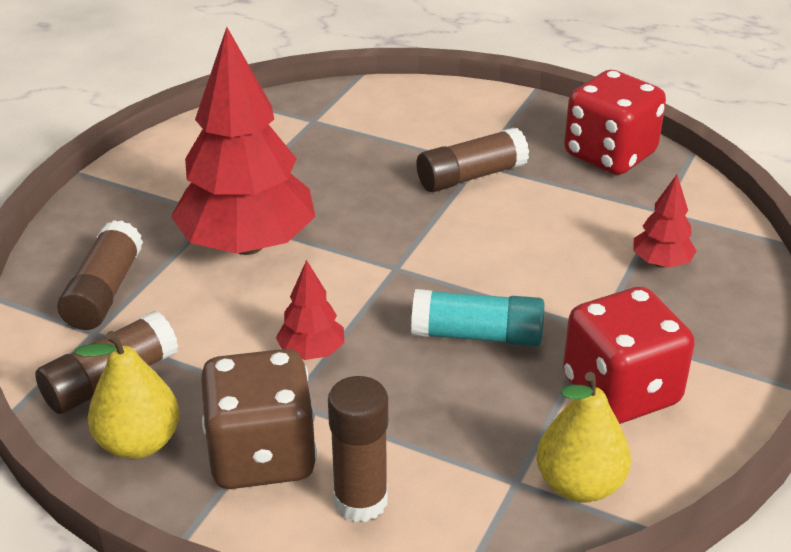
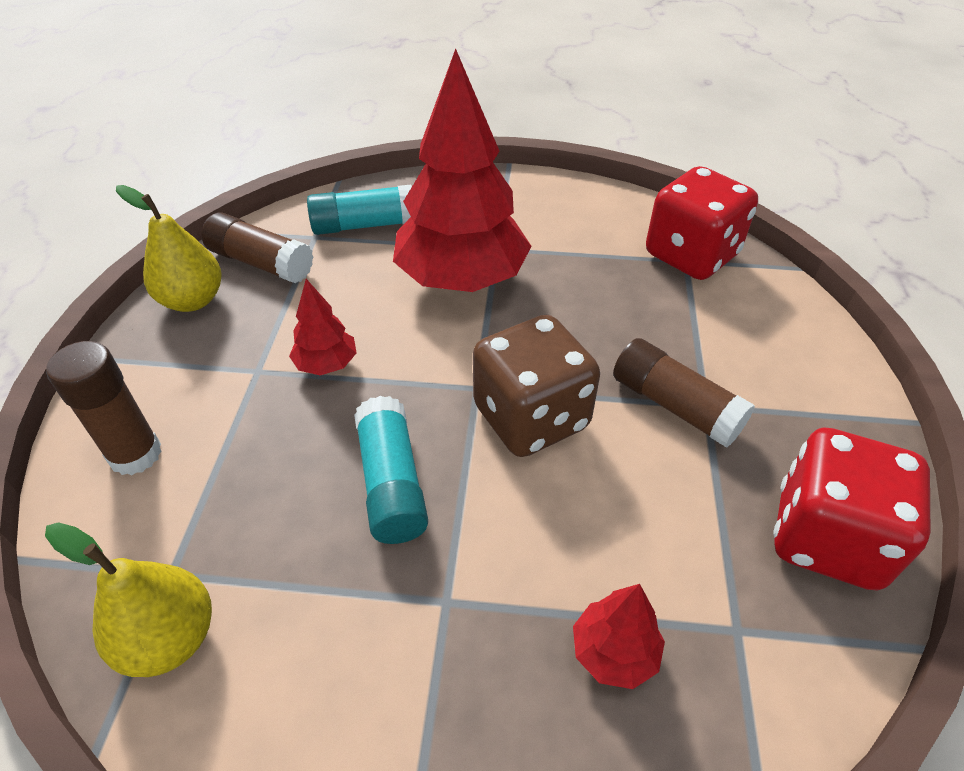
camera: 70 degrees right, 10 degrees up
(104, 292) = (364, 225): brown glue stick -> turquoise glue stick
(262, 455) = (186, 373): brown dice -> brown dice (531, 417)
(620, 391) = (334, 651): red dice -> red dice (691, 255)

